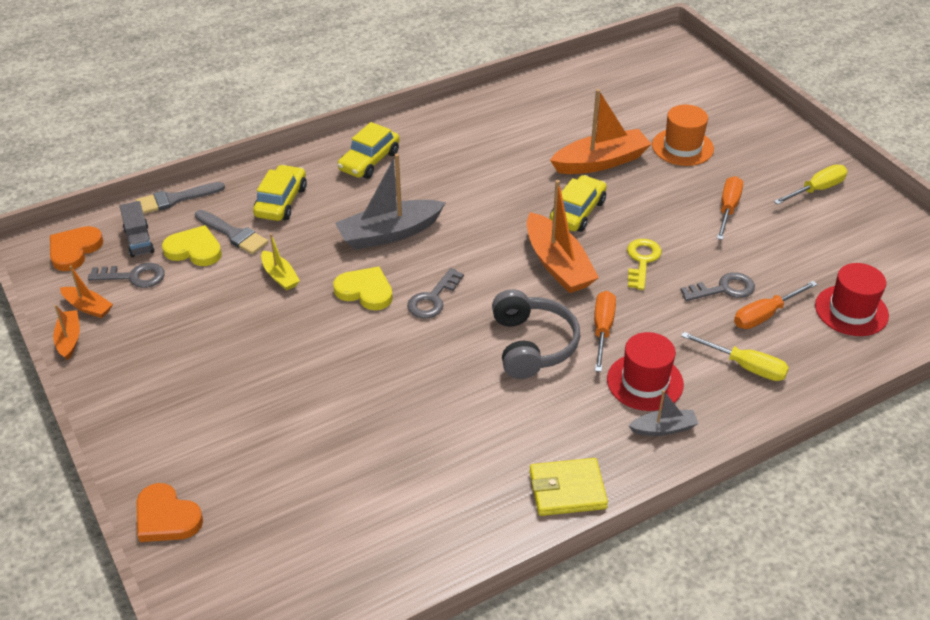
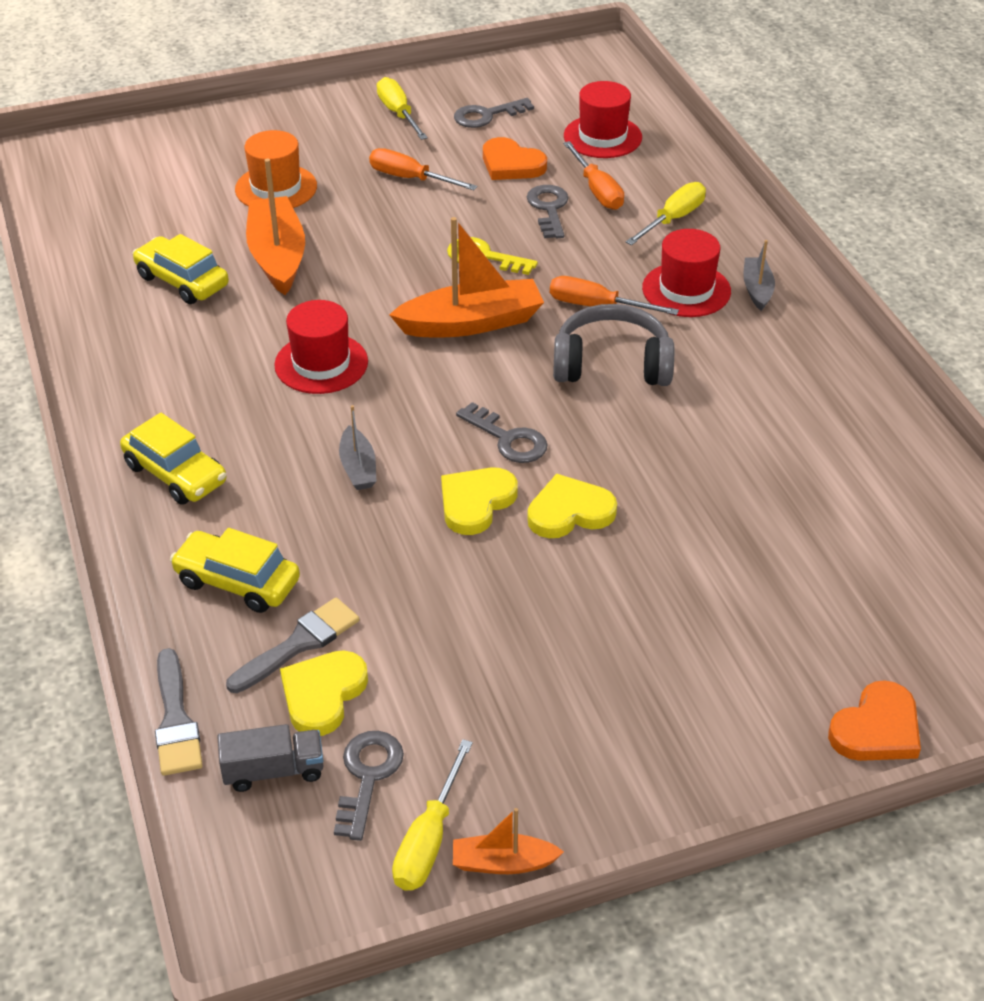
camera: 80 degrees left, 0 degrees up
(74, 250) = (269, 867): orange heart -> orange heart (511, 164)
(88, 307) = (429, 839): orange boat -> yellow screwdriver
(280, 276) = (419, 591): yellow boat -> none
(363, 338) = (569, 512): none -> yellow heart
(389, 233) = (358, 467): grey boat -> grey boat, size x0.52
(489, 201) = (321, 363): none -> red hat
(567, 490) = (840, 370): yellow wallet -> none
(577, 212) = (373, 292): yellow car -> yellow car (182, 281)
(843, 238) = (487, 115): none -> grey key

